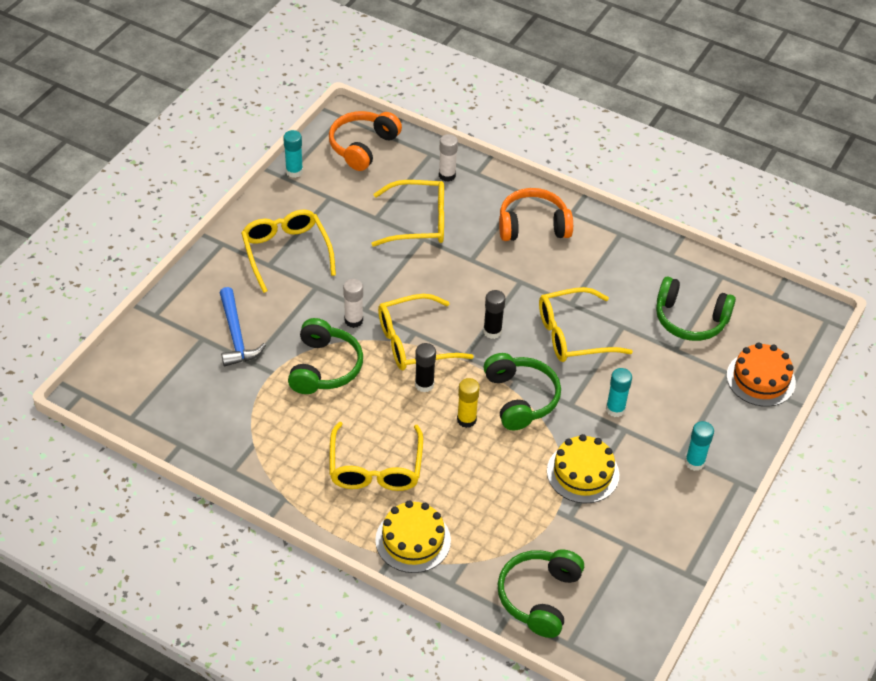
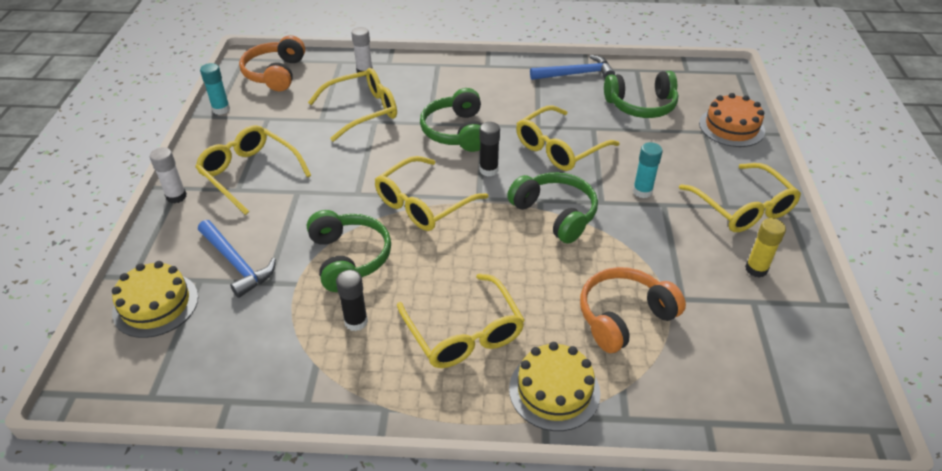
camera: 25 degrees left, 5 degrees down
(353, 320) = (352, 207): white glue stick -> white glue stick (176, 197)
(424, 384) = (459, 236): black glue stick -> black glue stick (356, 322)
(466, 420) = (521, 251): yellow glue stick -> yellow glue stick (756, 269)
(533, 225) = (463, 83): orange headphones -> orange headphones (623, 317)
(539, 597) = (721, 390): green headphones -> green headphones (456, 131)
(582, 473) = (660, 254): yellow cake -> yellow cake (155, 304)
(653, 257) = (576, 74): none -> blue hammer
(694, 462) = (742, 207): turquoise glue stick -> yellow glasses

